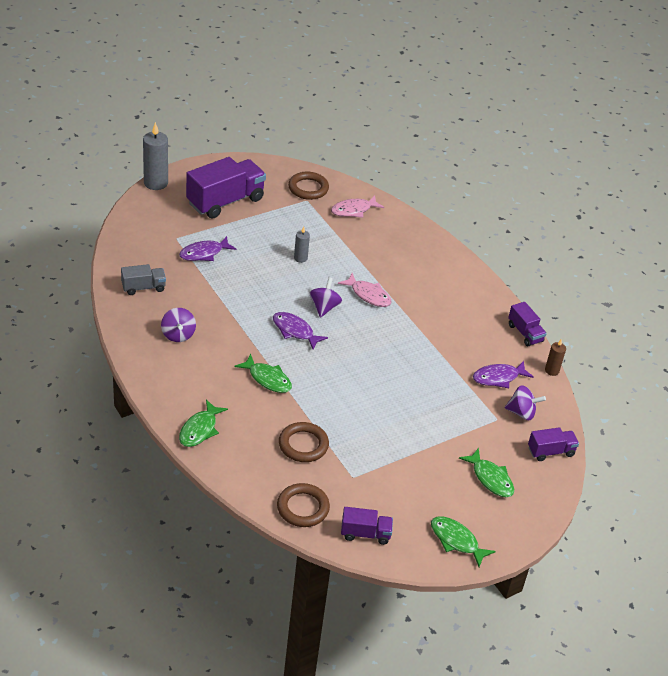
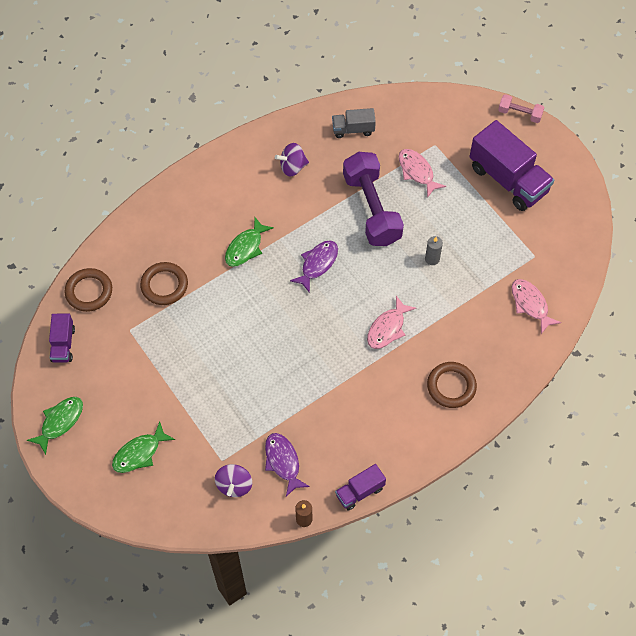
camera: 90 degrees right, 20 degrees up
(143, 287) = (353, 129): grey truck -> grey truck turned 105 degrees clockwise
(155, 183) = (519, 114): grey candle -> pink dumbbell
(200, 429) = (173, 201): green fish -> none
(204, 253) = (417, 172): purple fish -> pink fish
(239, 287) = (371, 209): none -> purple dumbbell
(308, 188) = (556, 255): brown ring -> brown ring (451, 386)
(324, 307) = (358, 287): purple spinning top -> none
(550, 451) = (182, 513): purple truck -> none

